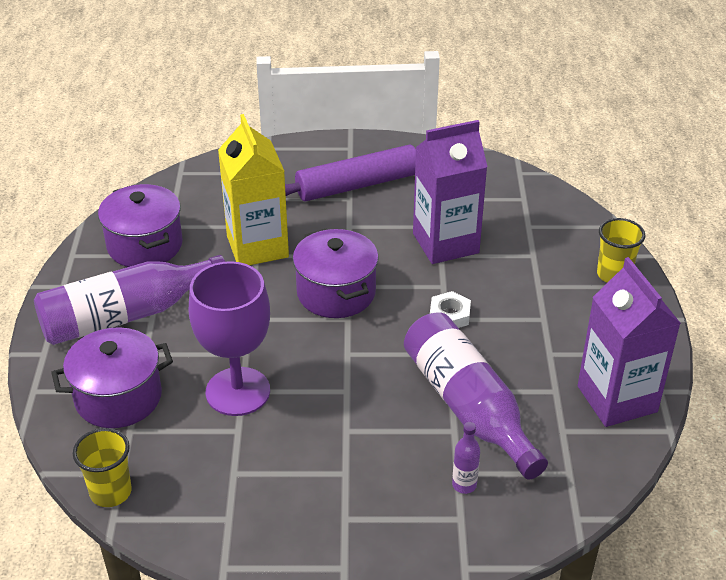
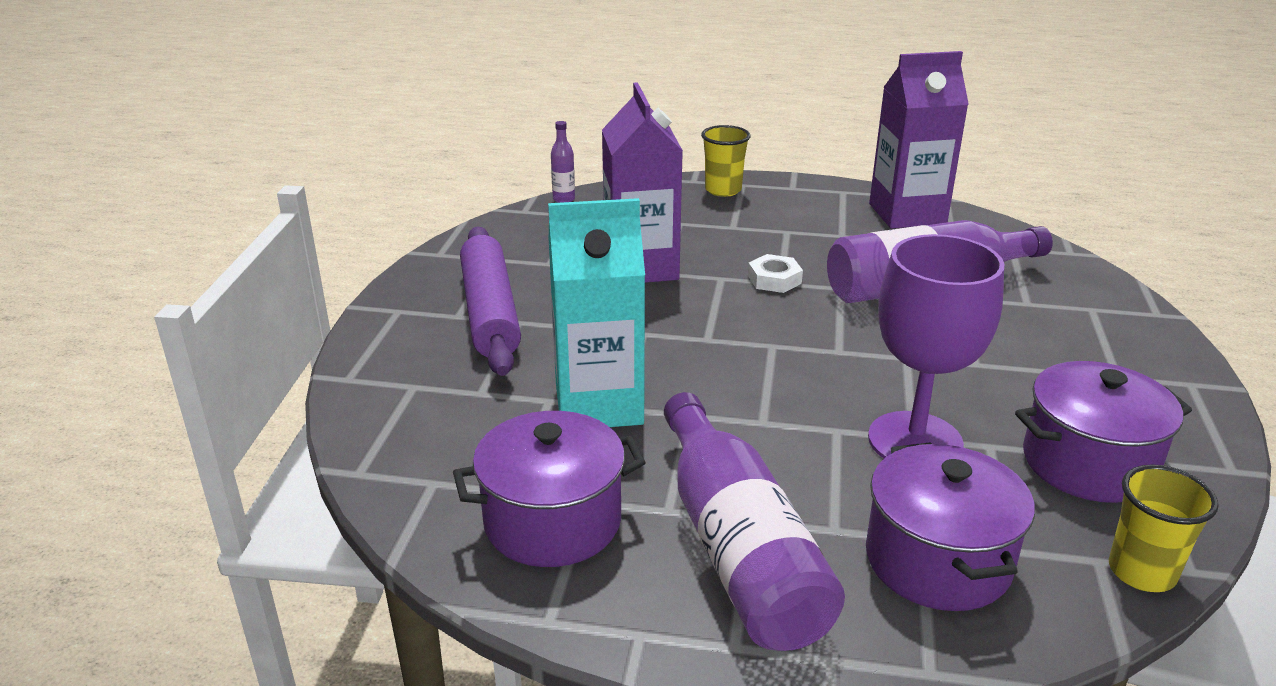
camera: 80 degrees left, 10 degrees down
(257, 247) = (598, 404): yellow carton -> turquoise carton
(336, 293) = (719, 348): purple pot -> purple pot (1088, 463)
(464, 485) = (1044, 301): purple bottle -> purple bottle (564, 199)

